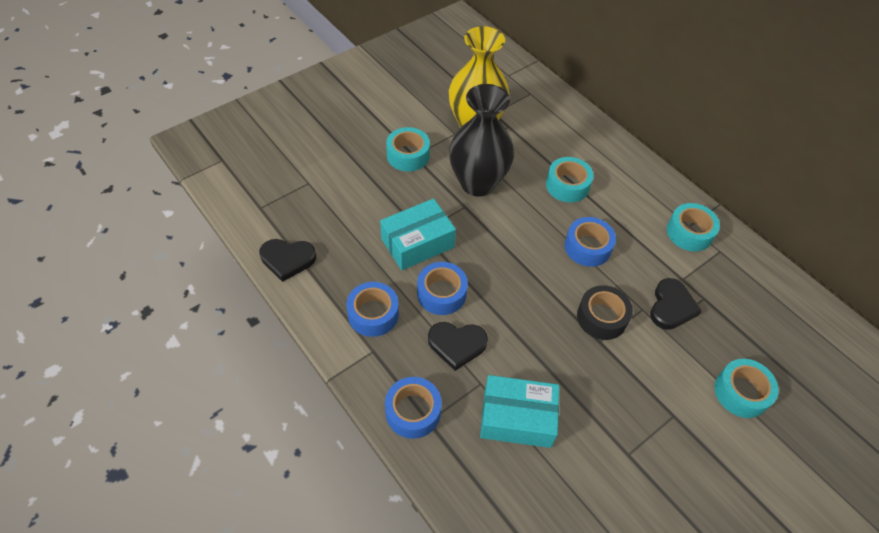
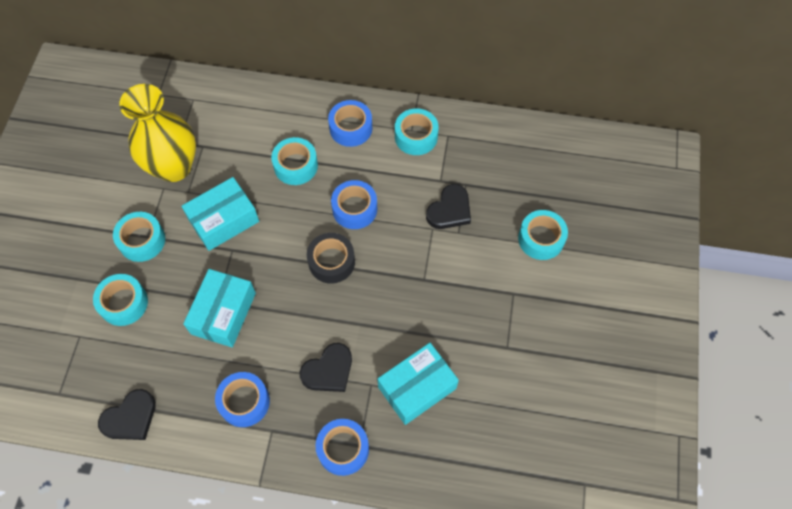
camera: 40 degrees left, 10 degrees up
(357, 184) = (124, 303): none -> turquoise tape
(441, 293) = (281, 339): blue tape -> blue tape (351, 128)
(477, 183) = (224, 220): black vase -> turquoise box
(601, 317) = (410, 259): black tape -> black tape (331, 262)
(671, 306) = (450, 210): black heart -> black heart turned 60 degrees clockwise

